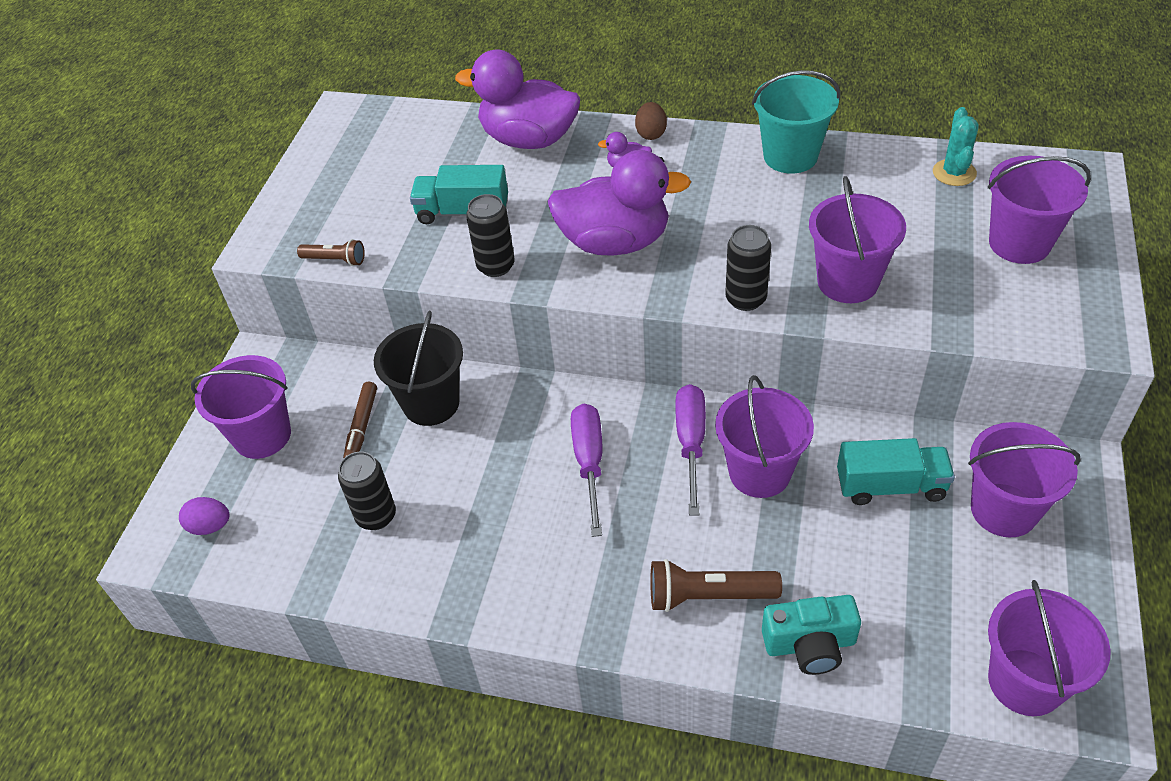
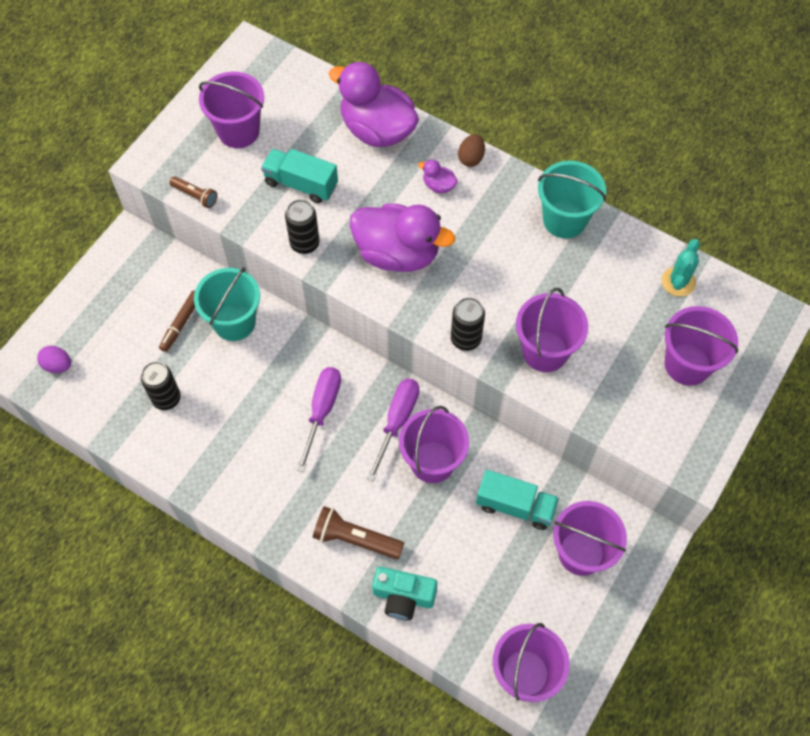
camera: 15 degrees right, 15 degrees up
(262, 435) = (112, 306): purple bucket -> purple bucket (238, 131)
(431, 403) = (234, 322): black bucket -> turquoise bucket

